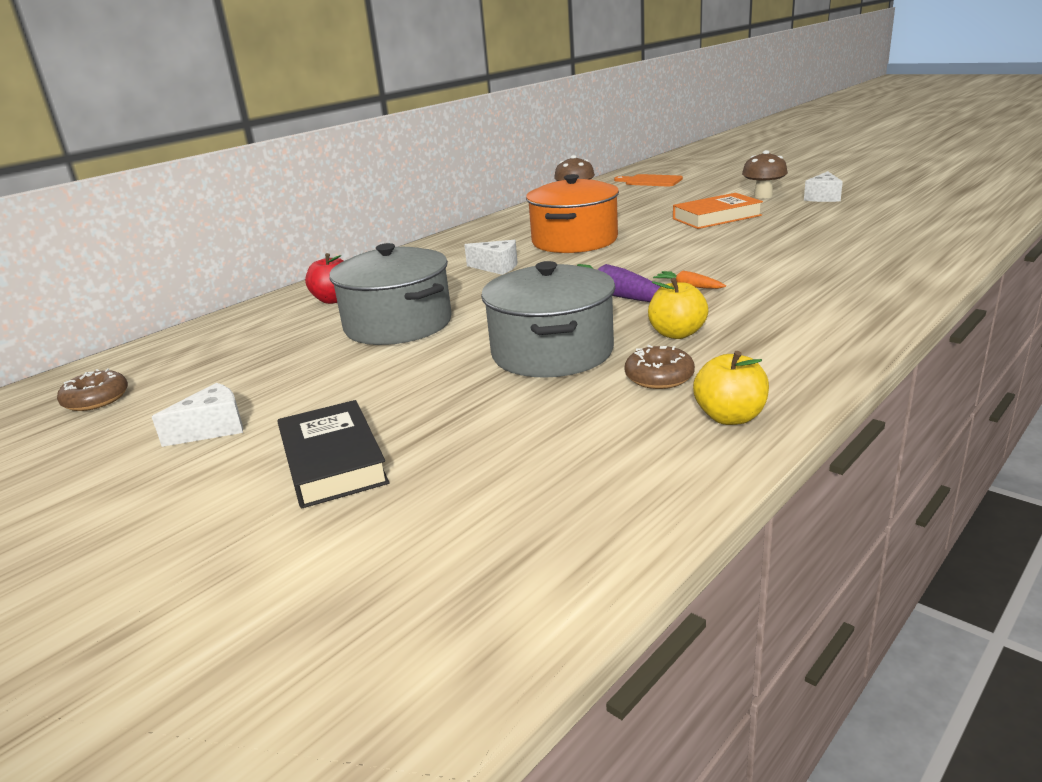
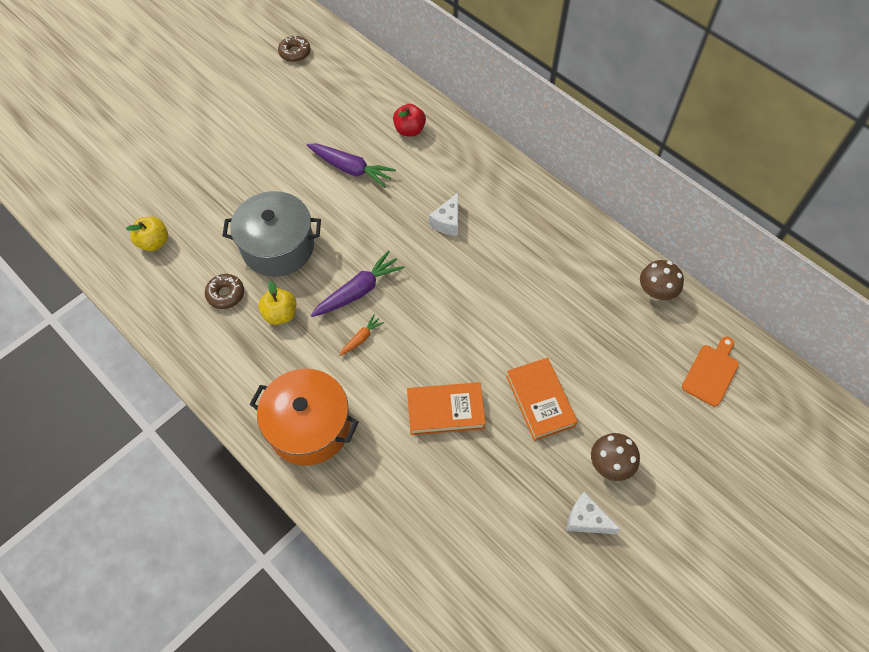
camera: 90 degrees right, 35 degrees up
(213, 429) = (243, 107): white cheese -> none
(333, 461) = (193, 158): black book -> none
(398, 324) = (351, 169): grey pot -> purple carrot
(574, 241) = (500, 278): orange pot -> orange pot (309, 427)
(730, 417) = (170, 317): yellow apple -> yellow apple (154, 242)
(757, 244) = (445, 411): none -> orange book

